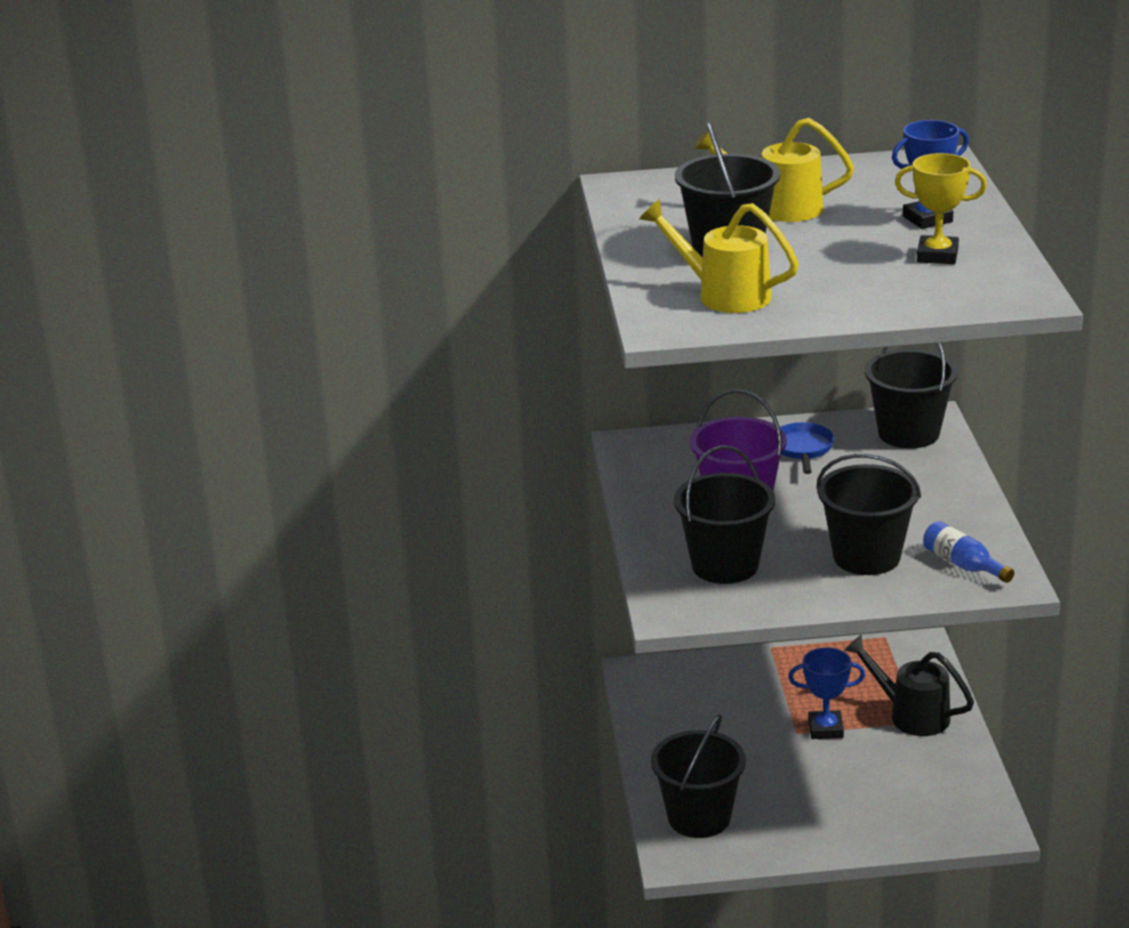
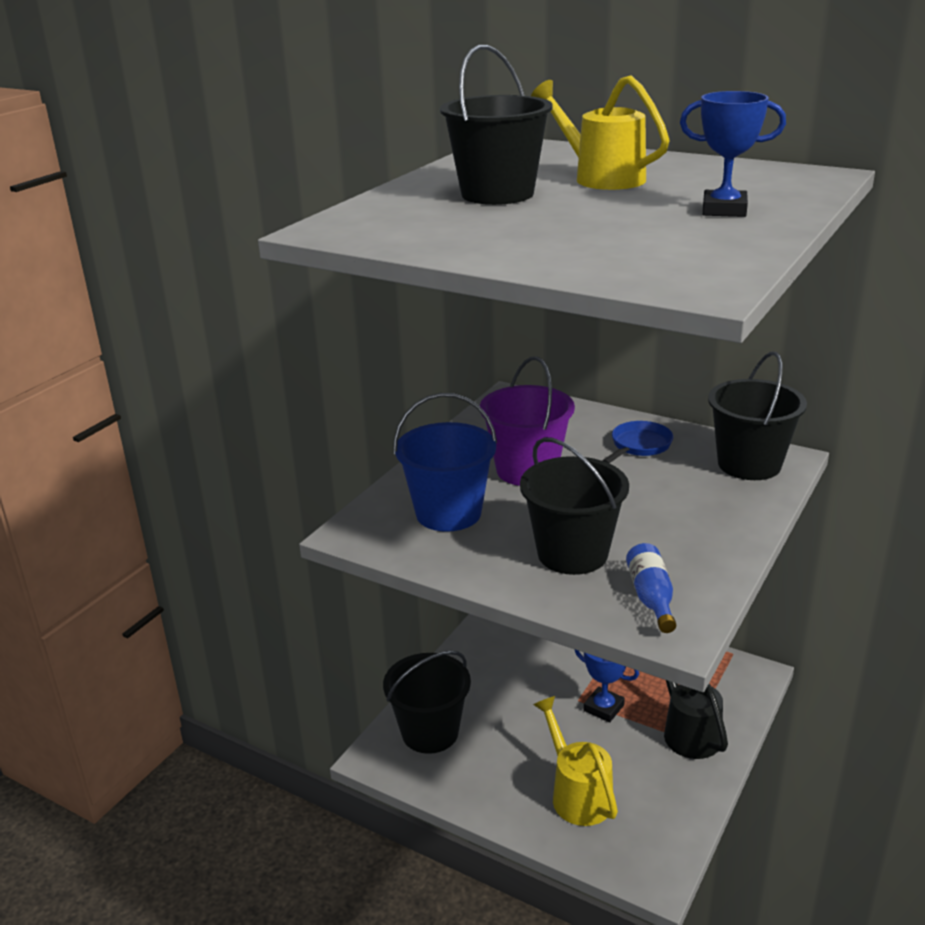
camera: 35 degrees right, 0 degrees up
(724, 295) = (423, 221): yellow watering can -> yellow watering can (577, 793)
(725, 565) = (448, 513): black bucket -> blue bucket
(937, 255) = (677, 237): yellow trophy -> none

